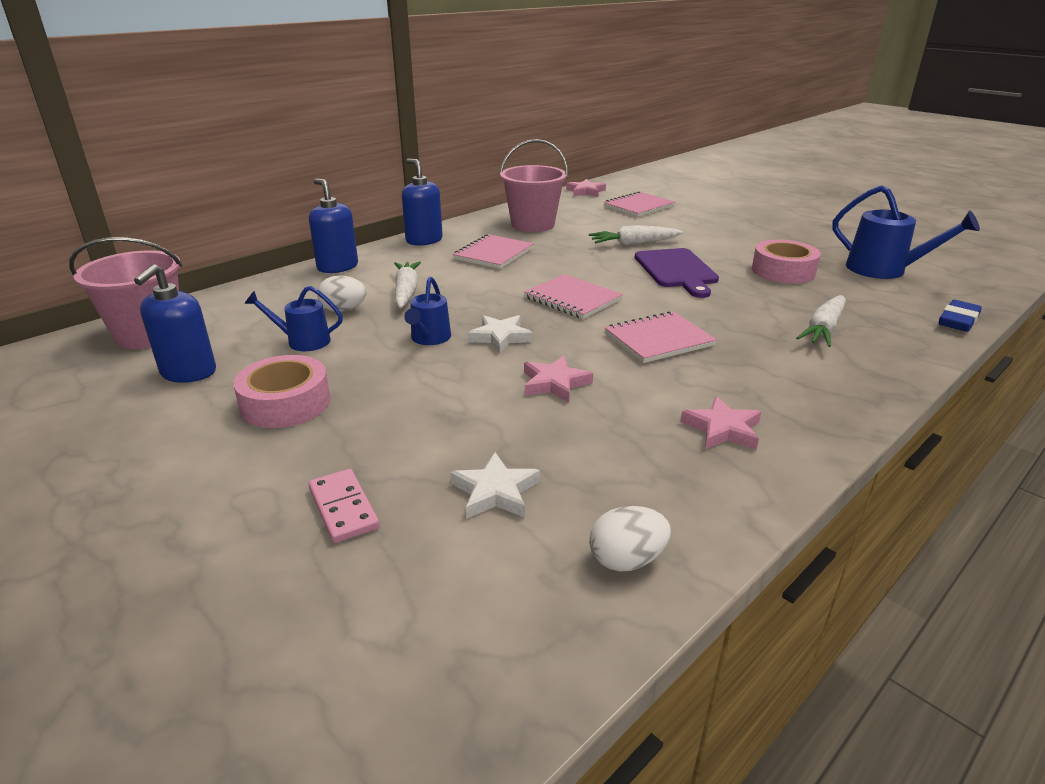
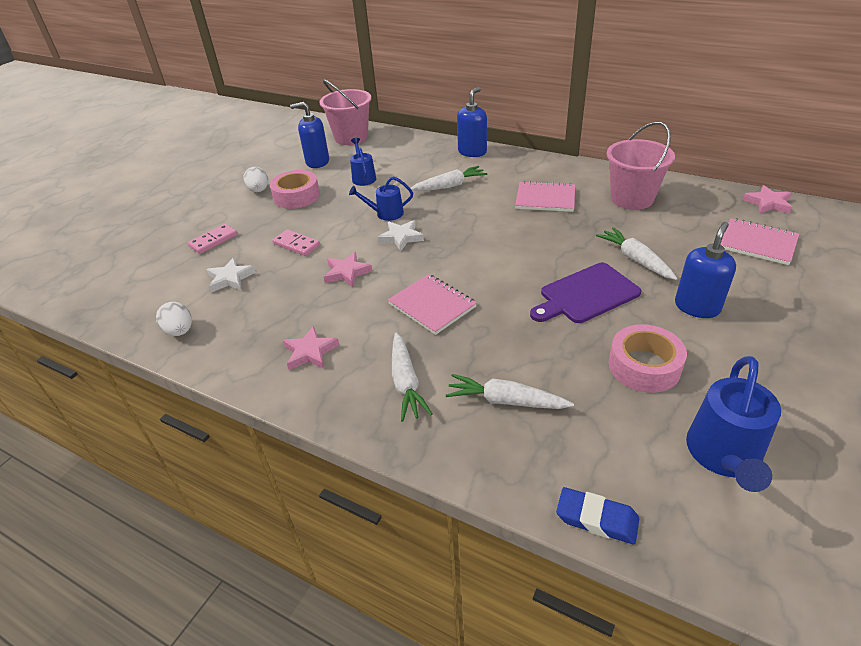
camera: 75 degrees right, 10 degrees up
(343, 310) = (409, 175): white egg -> white egg (259, 190)
(424, 240) = (547, 164): blue soap dispenser -> blue soap dispenser (697, 307)
(445, 417) = (296, 244): none -> pink domino
(573, 299) = (482, 252): pink notebook -> none
(792, 373) = (406, 382): none -> white carrot

